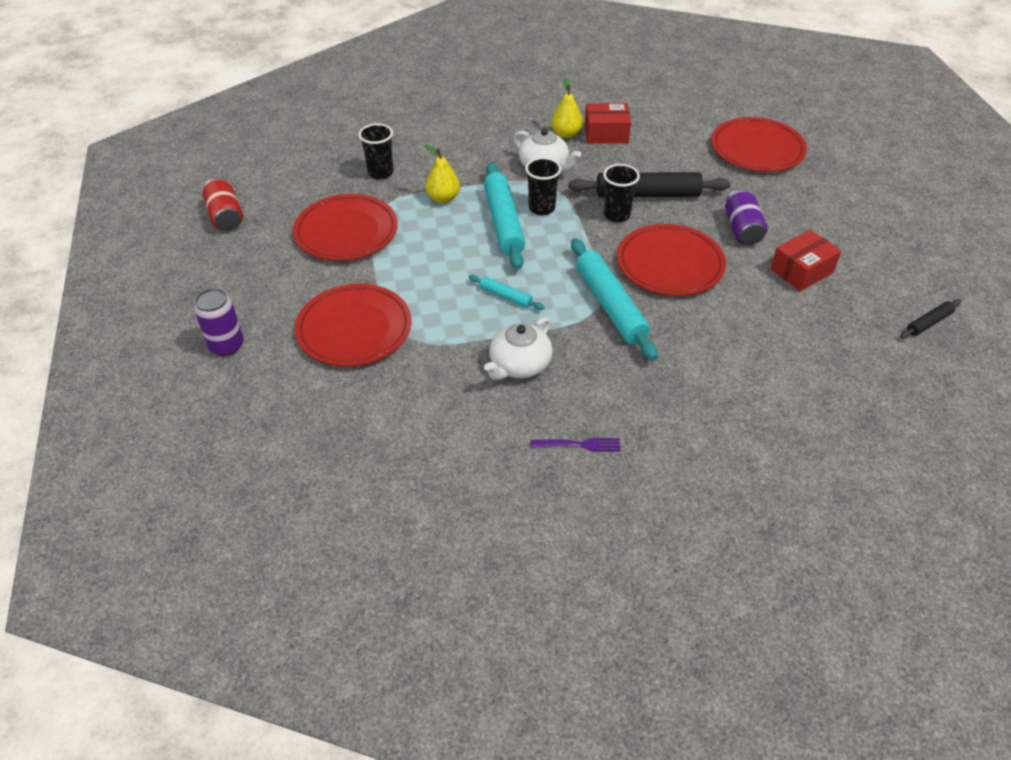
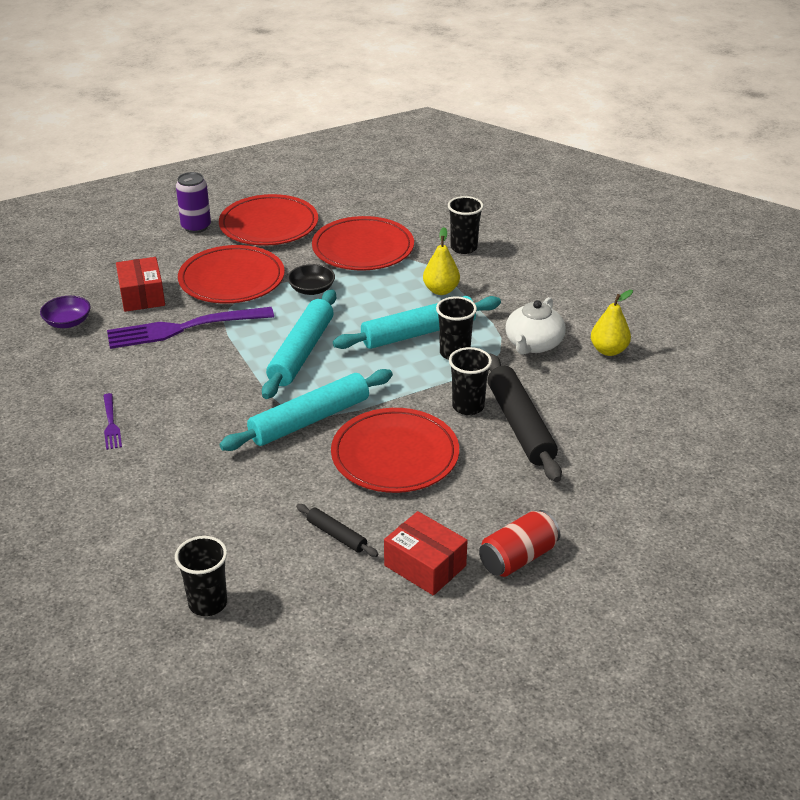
camera: 75 degrees right, 10 degrees down
(225, 216) = (358, 187): red can -> red can (518, 558)
(374, 473) = (68, 322): none -> purple bowl
(402, 275) = (311, 289): none -> black bowl
(430, 374) = (184, 328): none -> purple fork
(505, 296) = (301, 352): turquoise rolling pin -> turquoise rolling pin, size x2.06
(519, 365) = (207, 375): white teapot -> none
(606, 134) = (629, 380): red box -> red box (142, 296)
(742, 229) = (488, 509): purple can -> none
(757, 149) = (678, 512): red plate -> red plate (269, 225)
(838, 396) = (208, 603): none -> black cup
(928, 323) = (362, 692): black rolling pin -> black rolling pin (336, 535)

